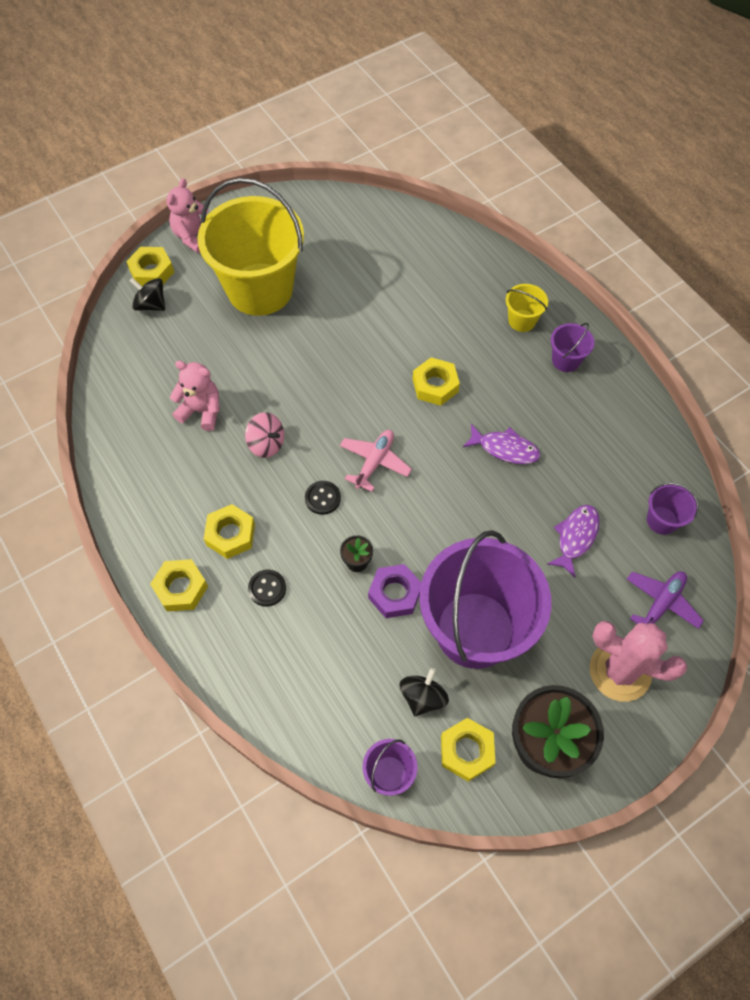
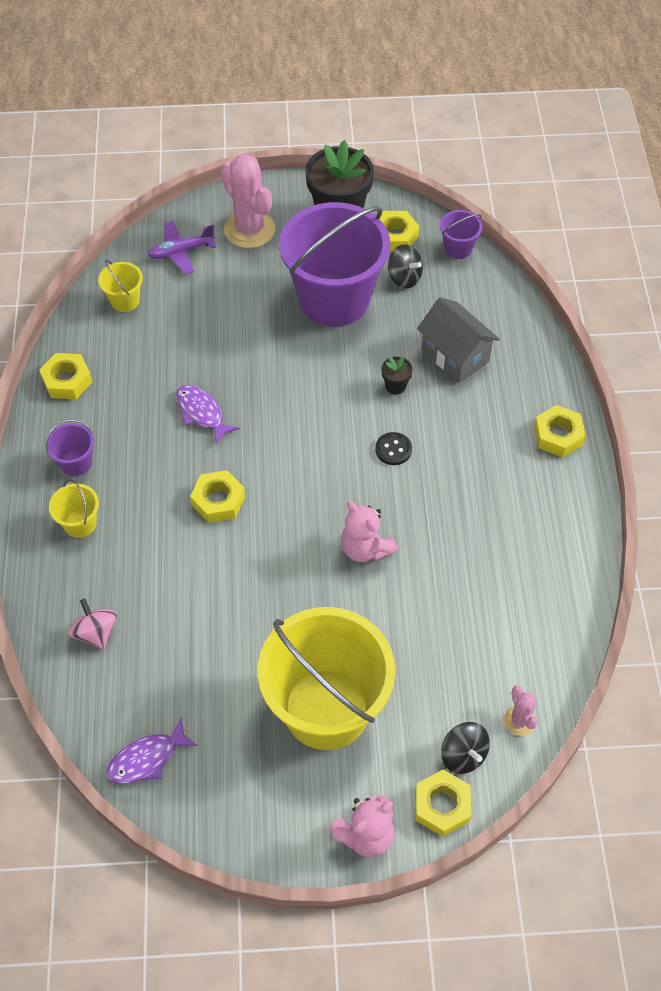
camera: 150 degrees left, 5 degrees down
(120, 342) = (519, 720): none -> pink cactus
(201, 411) = (465, 590): pink teddy bear -> pink teddy bear (365, 548)
(230, 534) = (493, 458): yellow nut -> yellow nut (67, 380)
(266, 444) = (417, 524): pink spinning top -> pink spinning top (96, 632)
(267, 588) = (483, 401): black button -> none
(319, 626) = (455, 355): none -> grey house
(374, 462) = (326, 458): pink plane -> none
(395, 594) = (379, 349): purple nut -> none
(423, 697) = (404, 278): black spinning top -> black spinning top turned 105 degrees counterclockwise
(575, 537) = (203, 321): purple fish -> purple fish (147, 759)
(662, 520) = (125, 300): purple bucket -> yellow bucket

